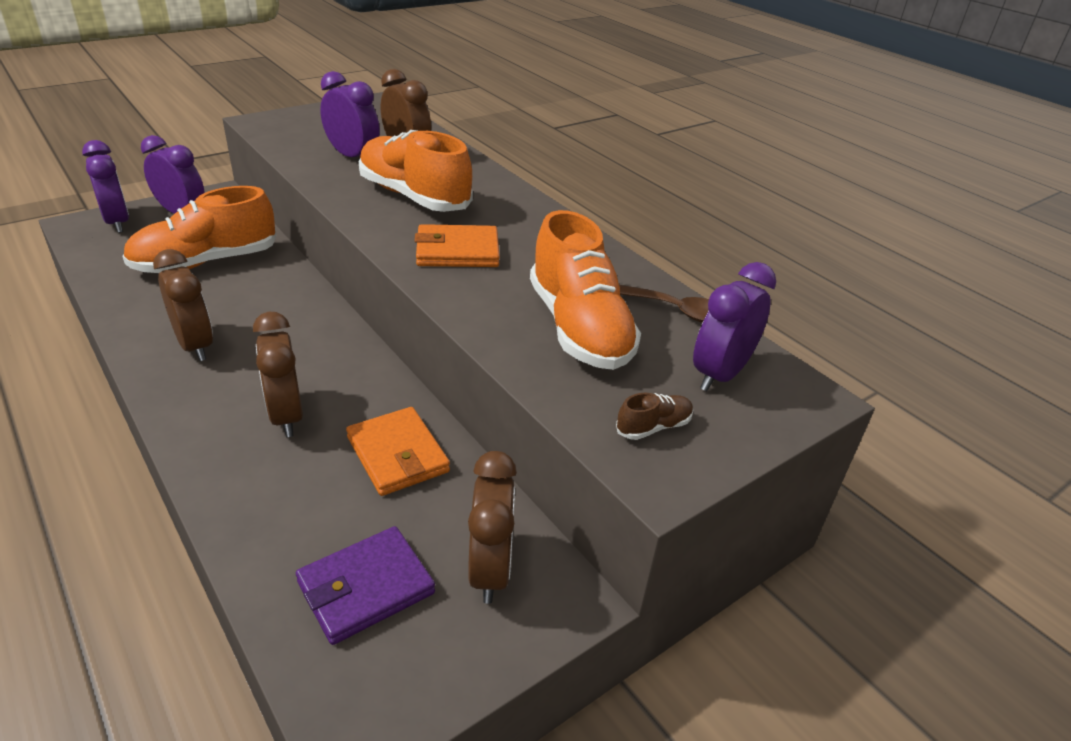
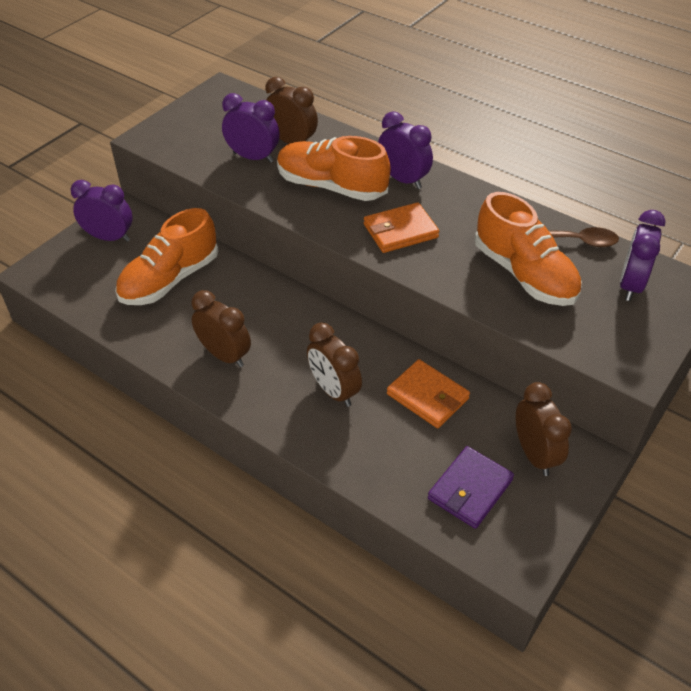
camera: 15 degrees left, 10 degrees up
(118, 222) = (64, 261): purple clock -> purple clock (403, 179)
(653, 427) = (612, 336): brown shoe -> none

